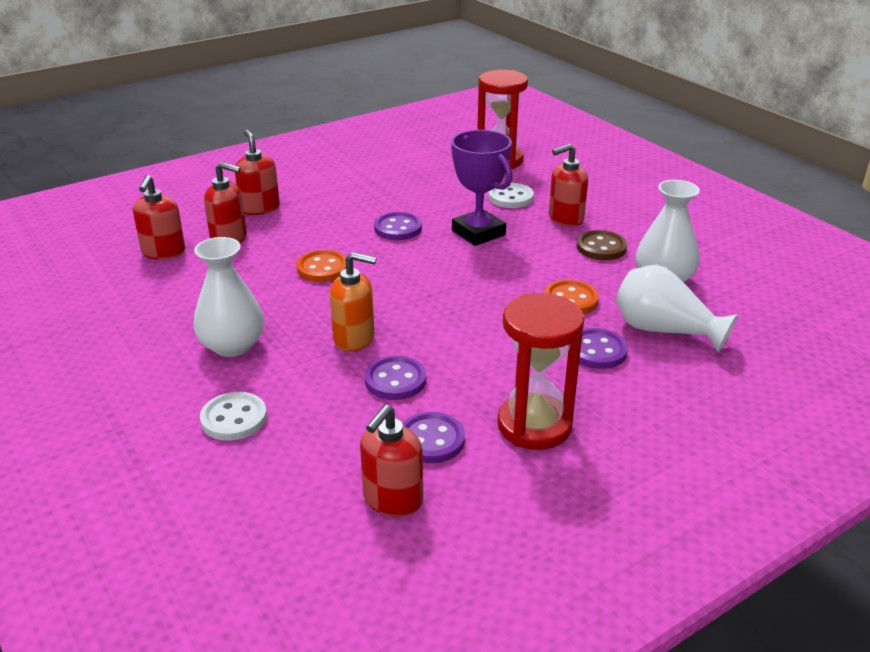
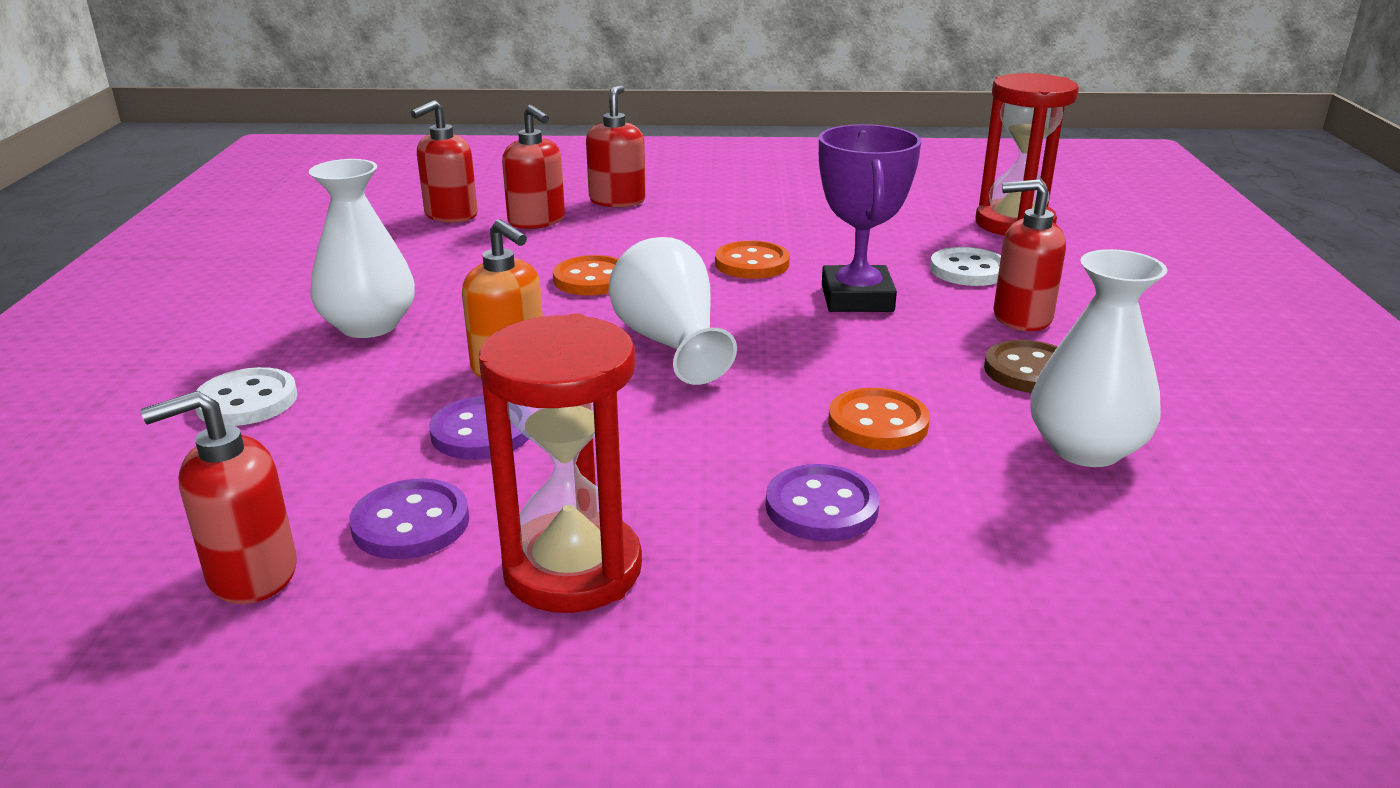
camera: 35 degrees right, 5 degrees down
(398, 228) = (752, 263): purple button -> orange button
(664, 331) = (982, 523): white vase -> white vase (670, 344)

